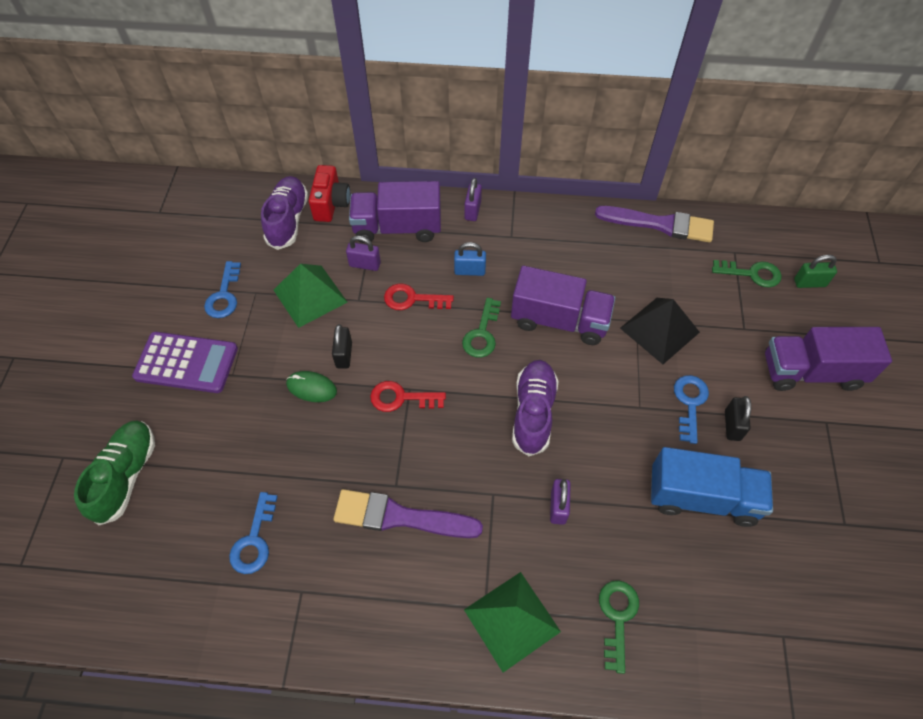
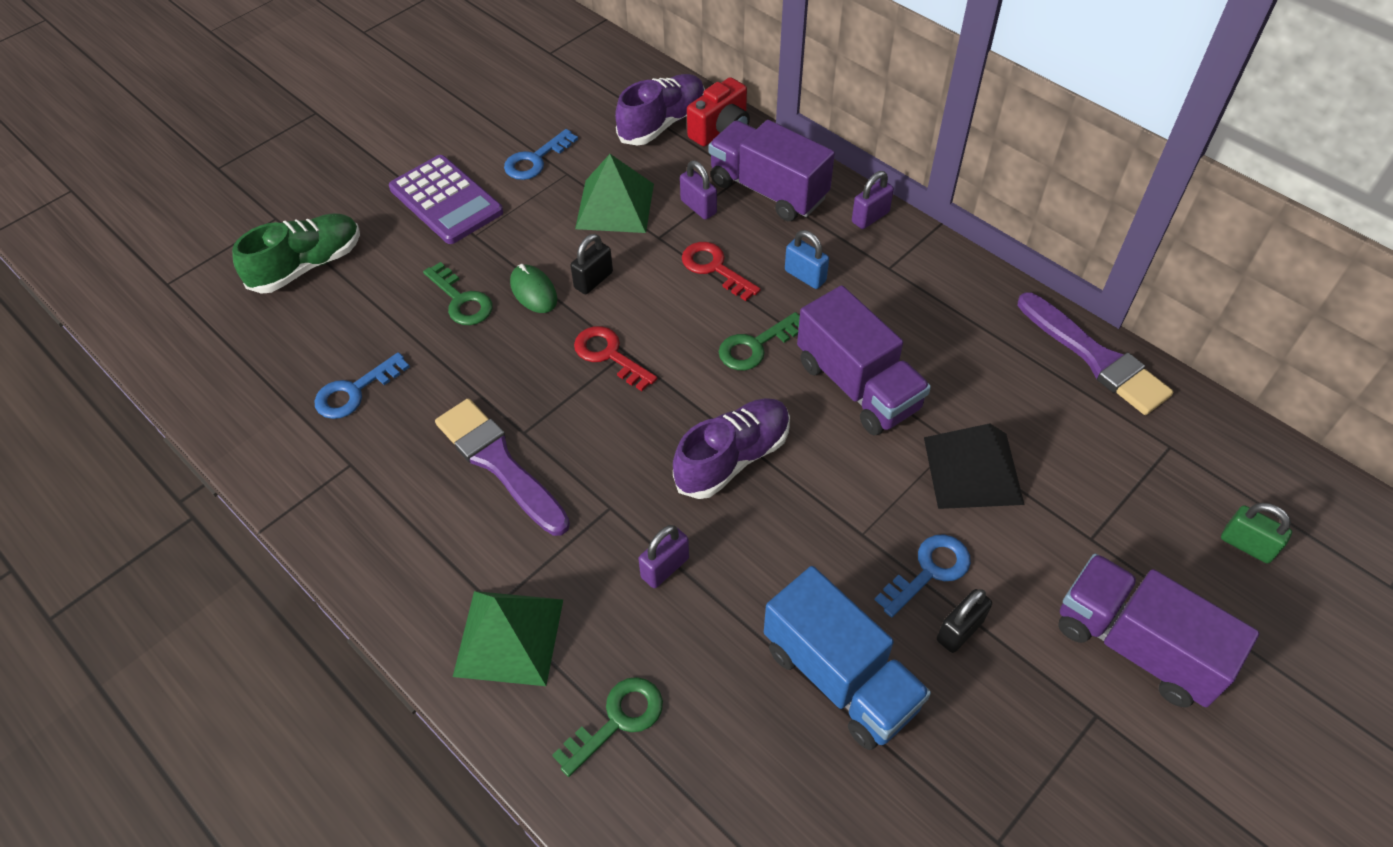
camera: 40 degrees right, 5 degrees down
(752, 274) = (1169, 484): green key -> green key (461, 300)

